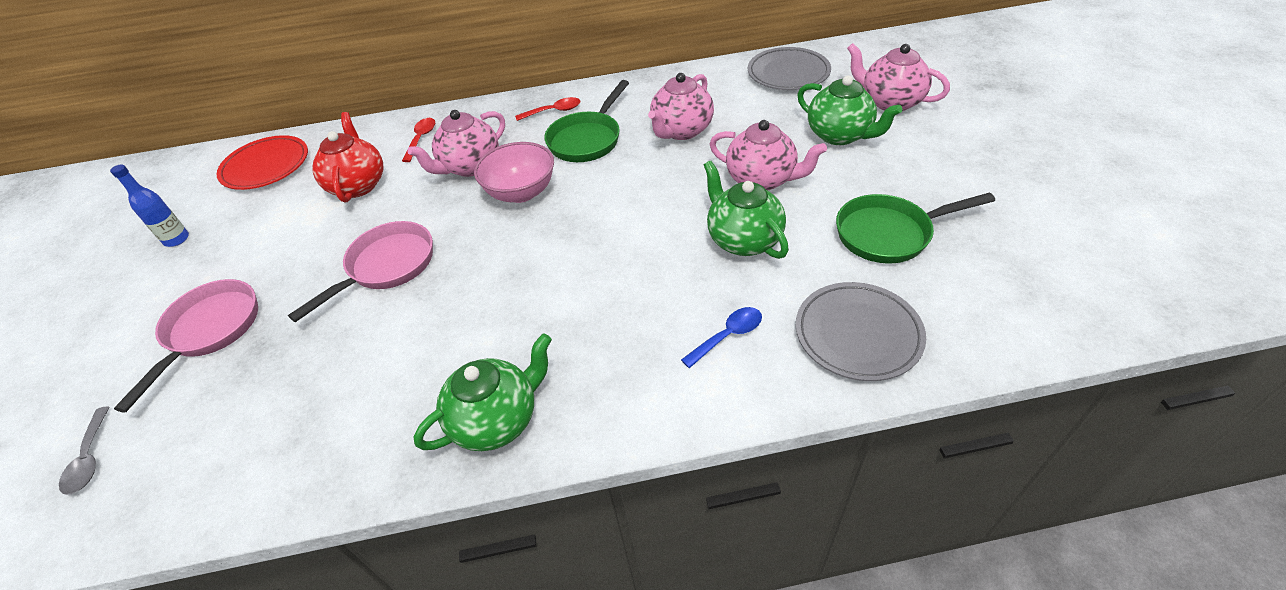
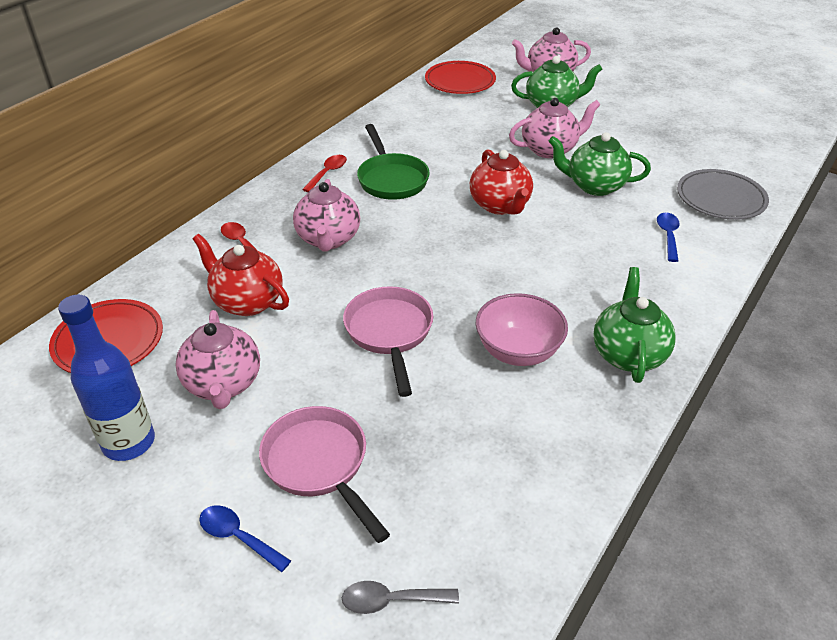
camera: 50 degrees left, 5 degrees down
(90, 458) = (391, 600): grey spoon -> grey spoon turned 150 degrees clockwise
(116, 342) = (238, 537): none -> blue spoon
(177, 239) = (129, 442): blue bottle -> blue bottle, size x1.66
(521, 192) = (404, 234): pink bowl -> pink bowl (518, 351)
(629, 210) = (500, 205): none -> red teapot
(681, 131) = (450, 144): pink teapot -> pink teapot (223, 384)
(788, 73) = (460, 81): grey plate -> red plate
(889, 234) = (659, 145): green pan -> none

